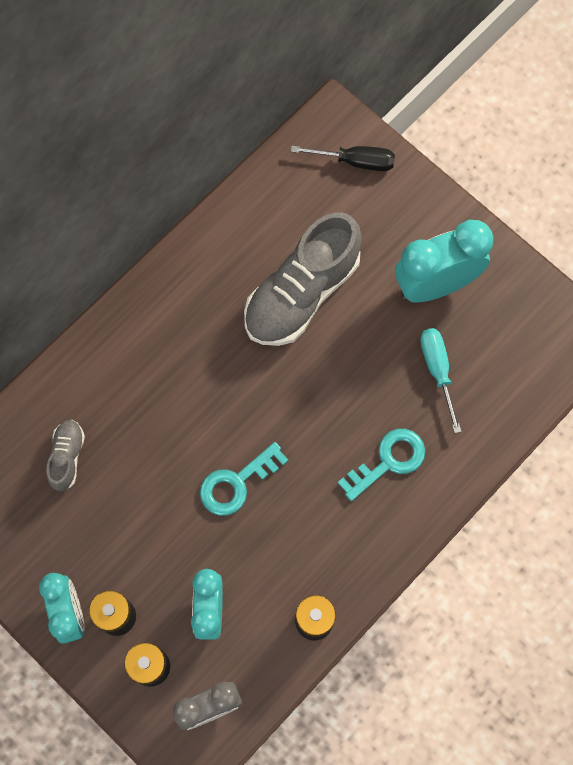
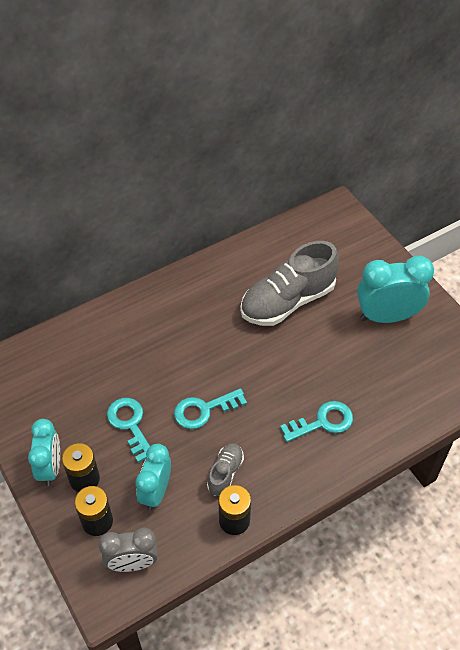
camera: 15 degrees right, 20 degrees down
(67, 457) = (87, 365): grey shoe -> grey shoe (225, 473)
(150, 528) = (130, 424): none -> turquoise key
(356, 161) = (348, 233): black screwdriver -> none
(437, 370) = (375, 370): turquoise screwdriver -> none

